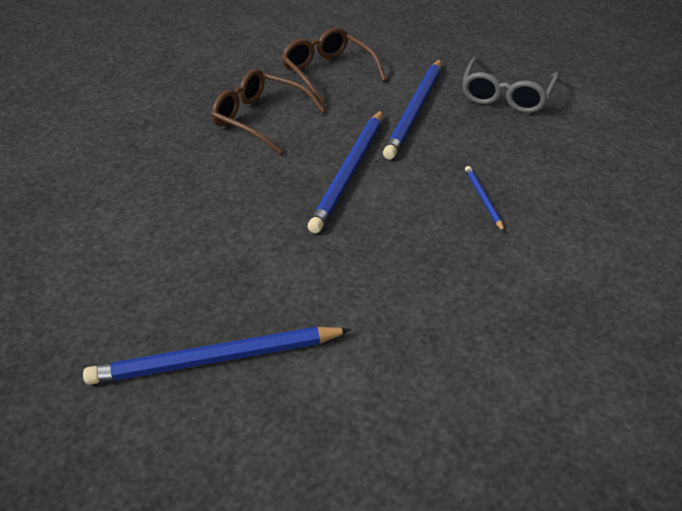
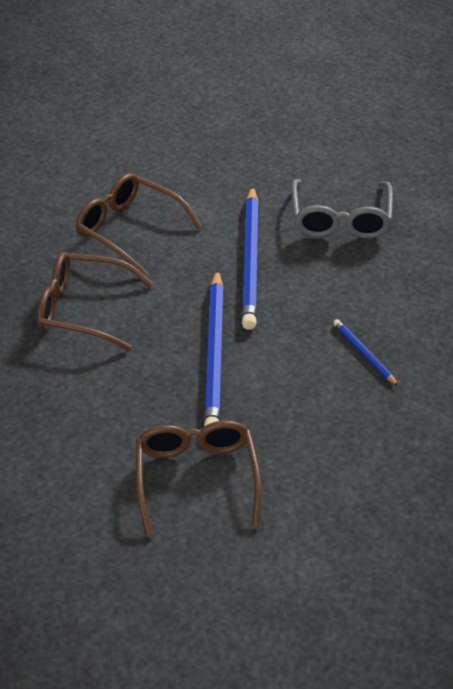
camera: 20 degrees left, 0 degrees up
(216, 359) = (182, 586): blue pencil -> none
(280, 267) = (196, 479): none -> brown glasses

